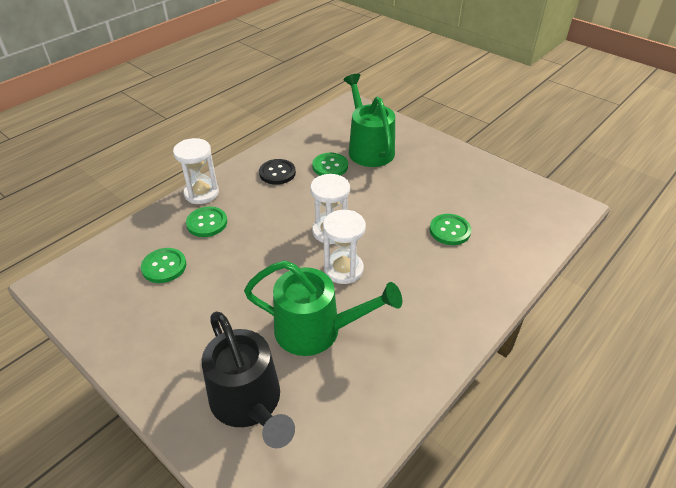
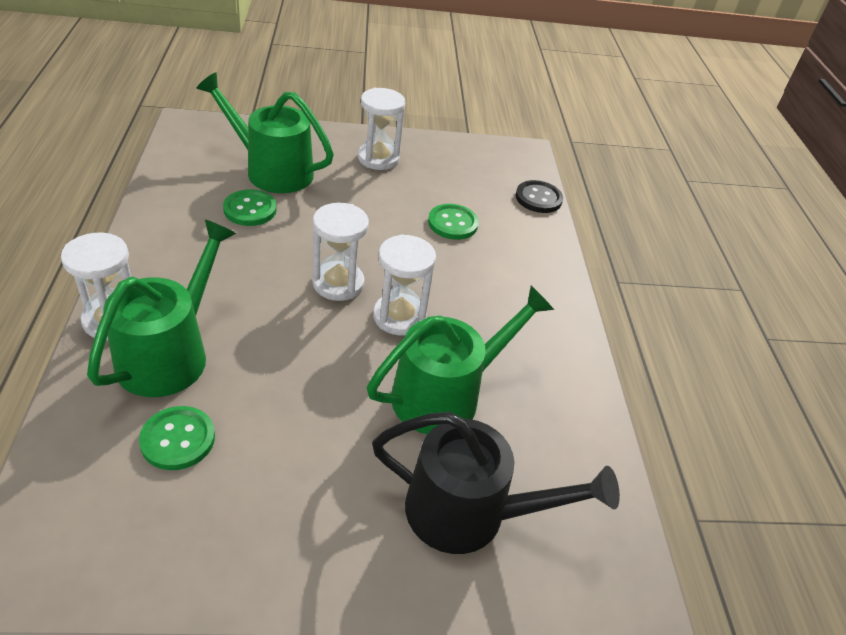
camera: 50 degrees left, 0 degrees up
(207, 223) = (170, 353): green button -> green watering can
(277, 173) = (191, 246): black button -> black button (538, 198)
(446, 167) = (378, 158): none -> white hourglass

